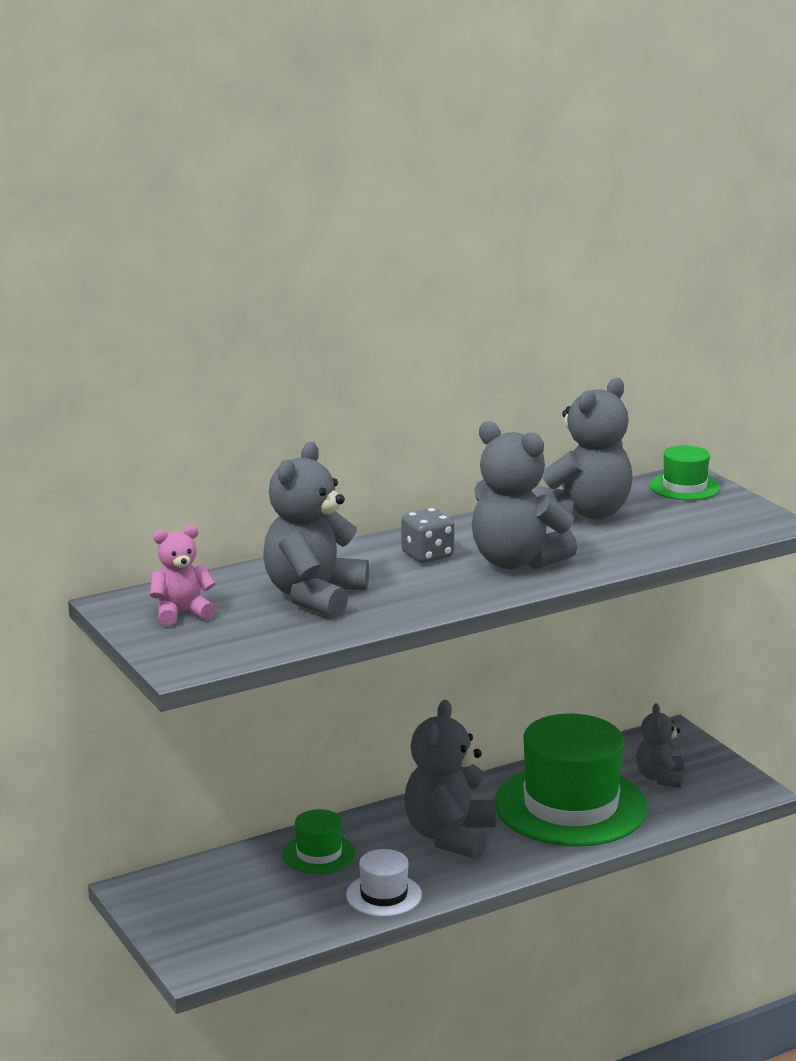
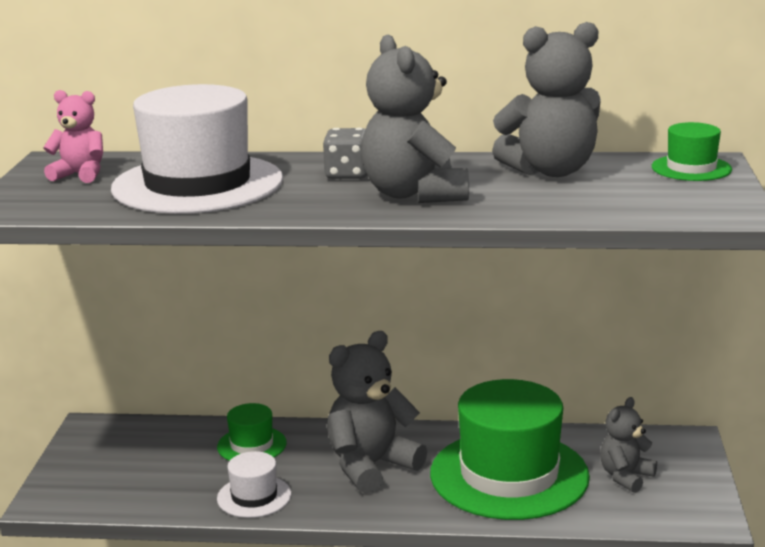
camera: 35 degrees right, 0 degrees up
(314, 596) = (198, 184): grey teddy bear -> white hat

